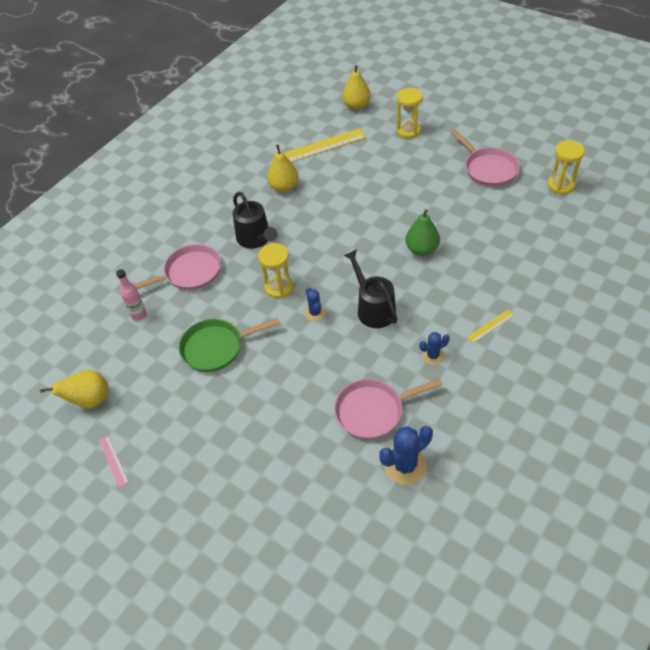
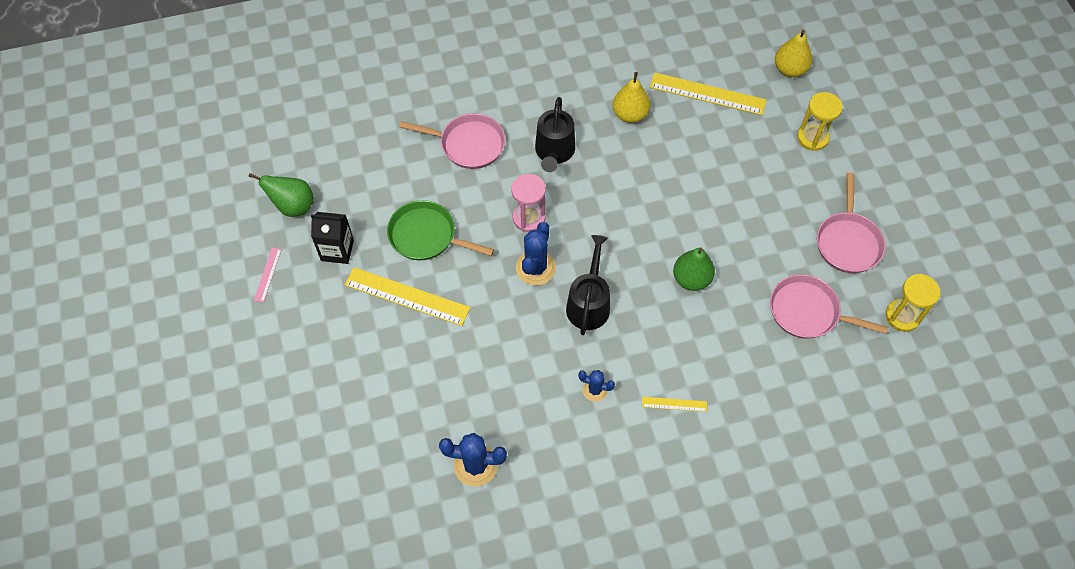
camera: 35 degrees right, 10 degrees up
(90, 400) = (293, 206): yellow pear -> green pear
(139, 315) = (393, 155): pink bottle -> none
(155, 404) = (337, 250): none -> black carton
(241, 395) = (407, 296): none -> yellow ruler
(279, 287) = (529, 218): yellow hourglass -> pink hourglass
(315, 313) = (535, 268): blue cactus -> blue cactus, size x1.70
(373, 411) = (496, 397): pink pan -> pink pan (808, 312)

